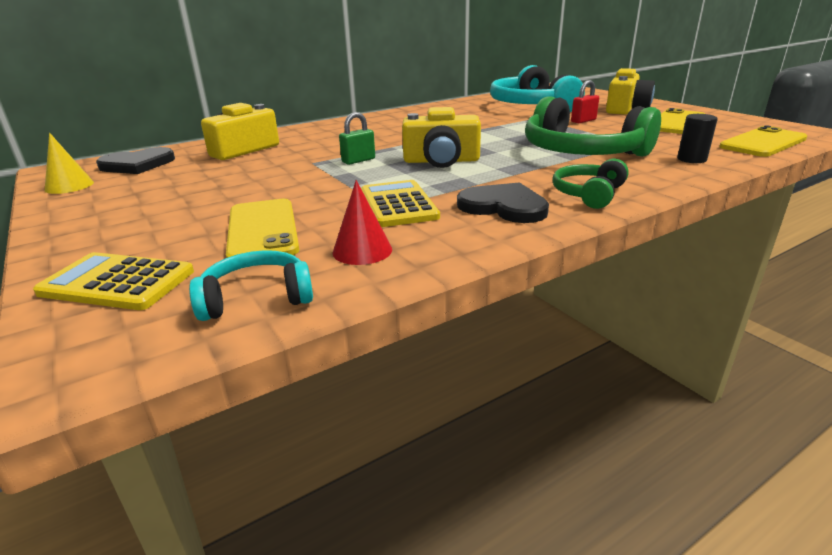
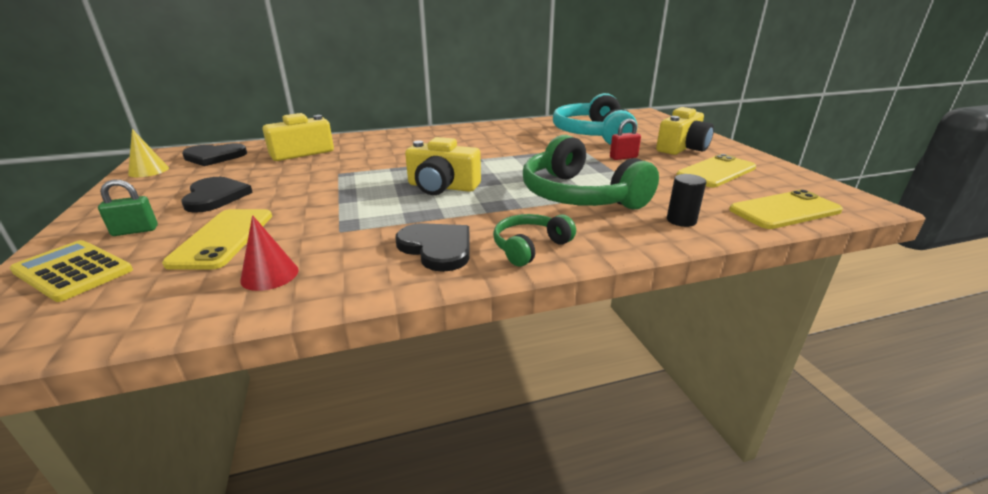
camera: 15 degrees right, 0 degrees up
(196, 198) = (215, 196): none -> black heart
(257, 298) = (141, 308): turquoise headphones -> none
(358, 160) = (375, 176): green padlock -> green padlock (135, 231)
(398, 204) = (353, 230): yellow calculator -> none

